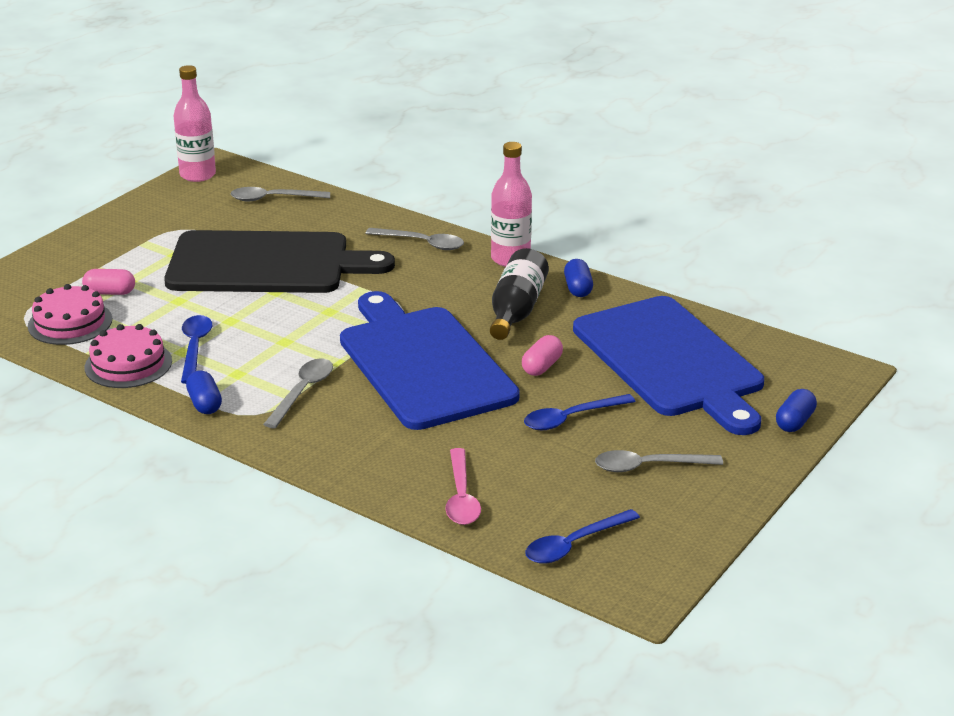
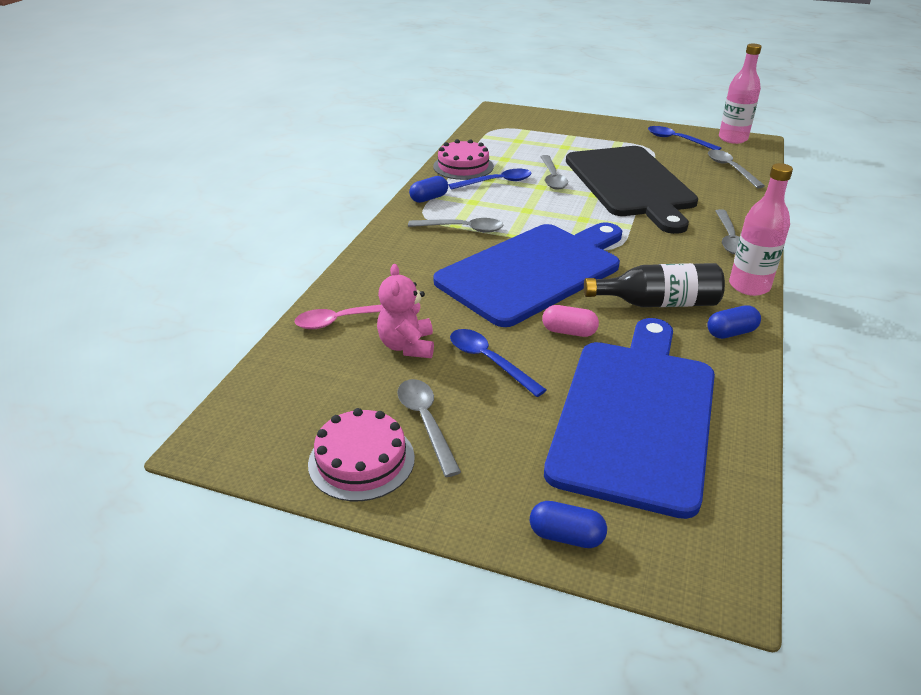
camera: 75 degrees right, 5 degrees up
(70, 322) = (500, 141): pink cake -> pink cake (361, 460)
(110, 292) = (546, 144): pink capsule -> none
(212, 308) = (552, 178): none -> grey spoon
(527, 462) = (407, 346): none -> pink teddy bear
(574, 544) = (286, 391): blue spoon -> blue spoon (677, 140)
(671, 361) = (636, 415): blue cutting board -> blue cutting board turned 150 degrees clockwise

